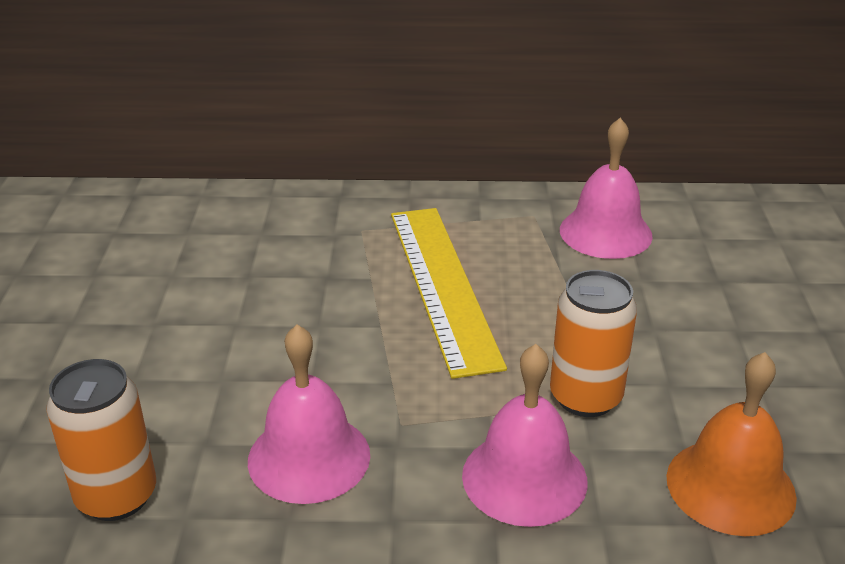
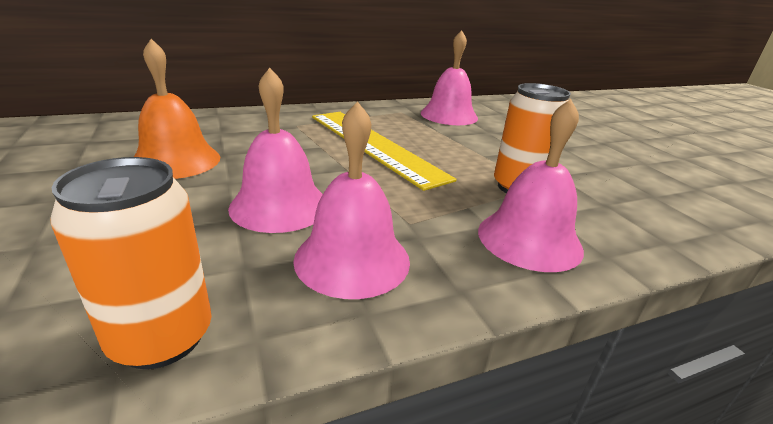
camera: 25 degrees left, 5 degrees down
(273, 370) = (279, 205): none -> pink bell
(730, 486) = (653, 219): orange bell -> orange bell (176, 160)

